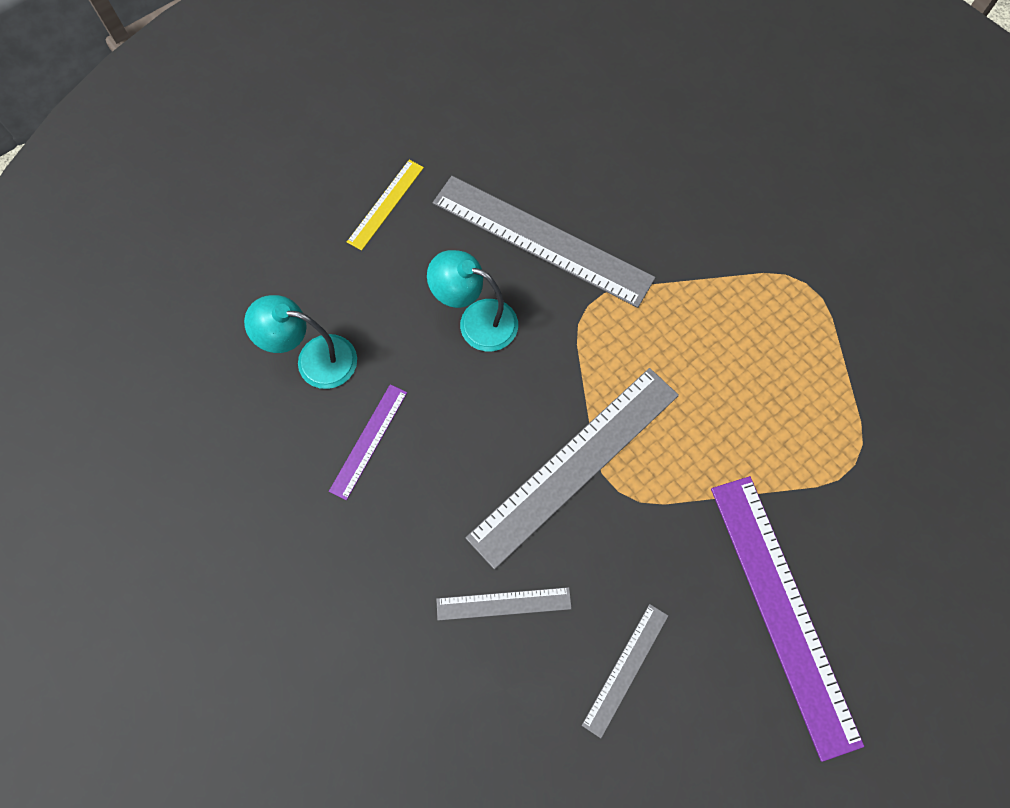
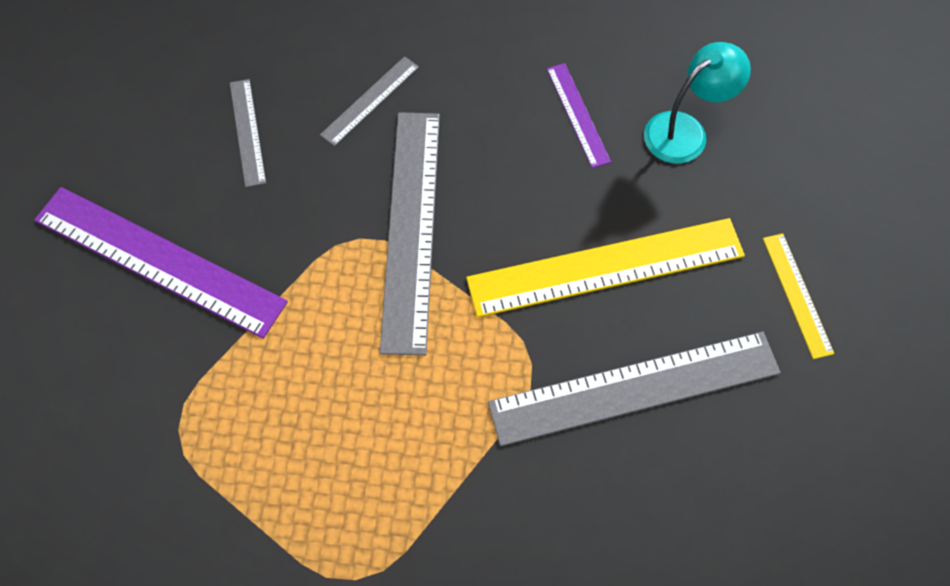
camera: 135 degrees right, 5 degrees down
(476, 320) = (605, 267): turquoise lamp -> yellow ruler

